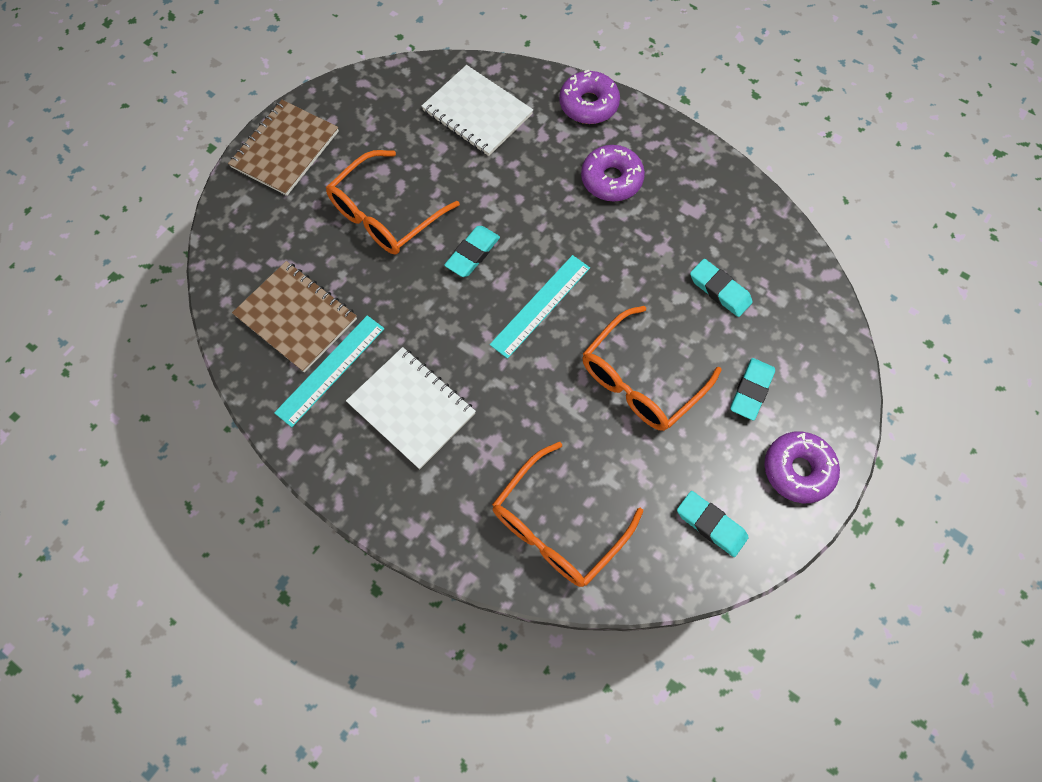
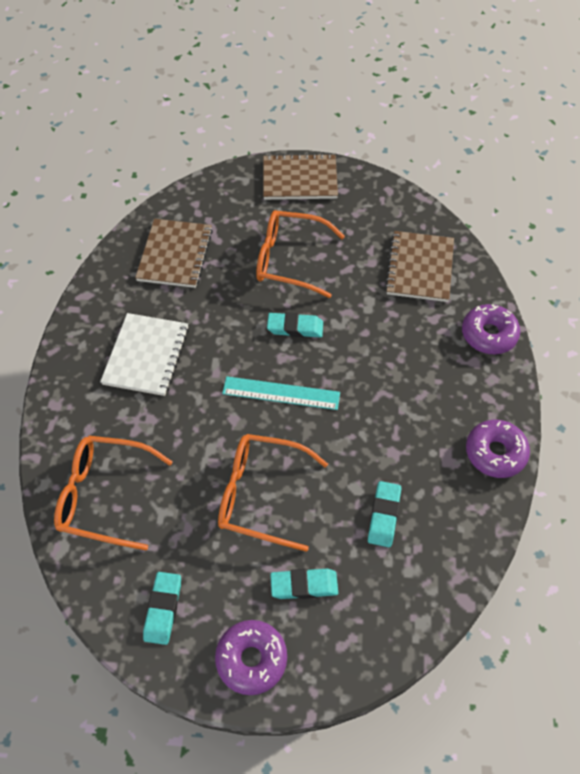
camera: 60 degrees right, 10 degrees down
(330, 370) = (147, 294): turquoise ruler -> none
(477, 112) = (420, 268): white notebook -> brown notebook
(611, 179) = (430, 385): purple donut -> purple donut (495, 453)

